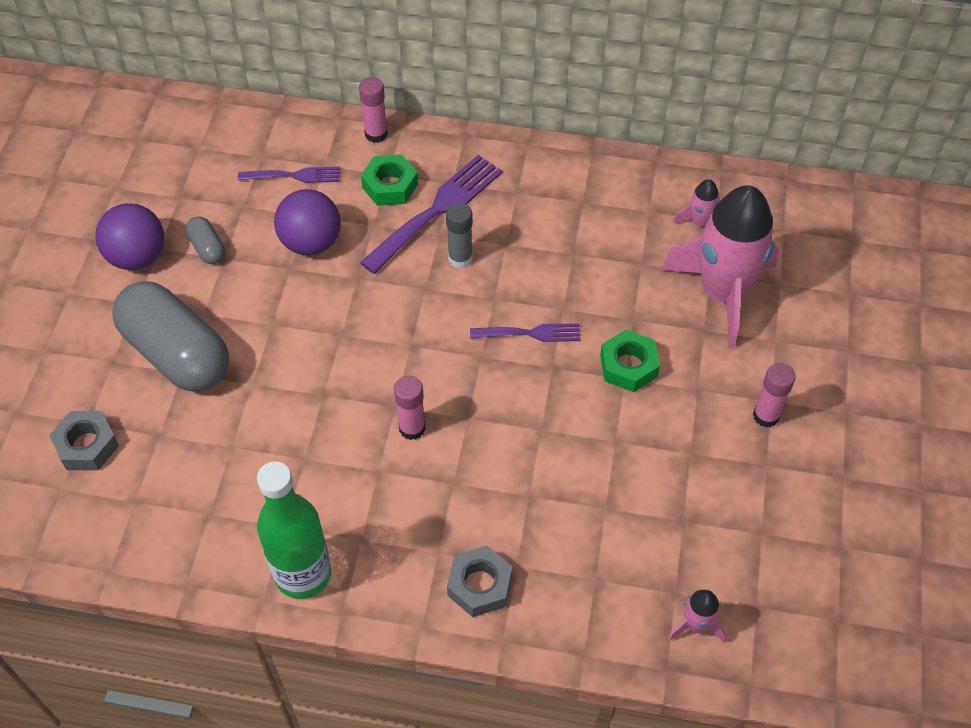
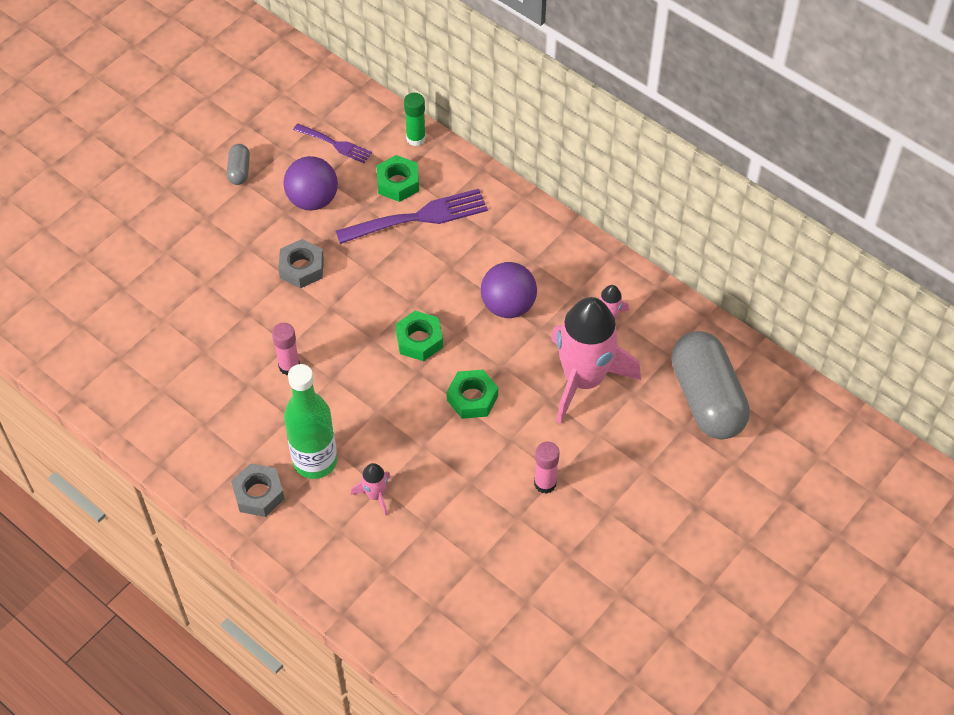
camera: 30 degrees right, 0 degrees up
(87, 445) = (73, 272): grey nut -> grey nut (302, 268)
(137, 257) = (189, 155): purple ball -> purple ball (508, 306)
(177, 353) = (170, 237): grey capsule -> grey capsule (707, 398)
(303, 574) = (151, 427): green bottle -> green bottle (315, 461)
(376, 134) = (416, 138): pink glue stick -> green glue stick
(460, 258) = (409, 261): grey glue stick -> none
(530, 333) = (419, 340): purple fork -> green nut
(696, 625) = (383, 596): pink rocket -> pink rocket (375, 495)

